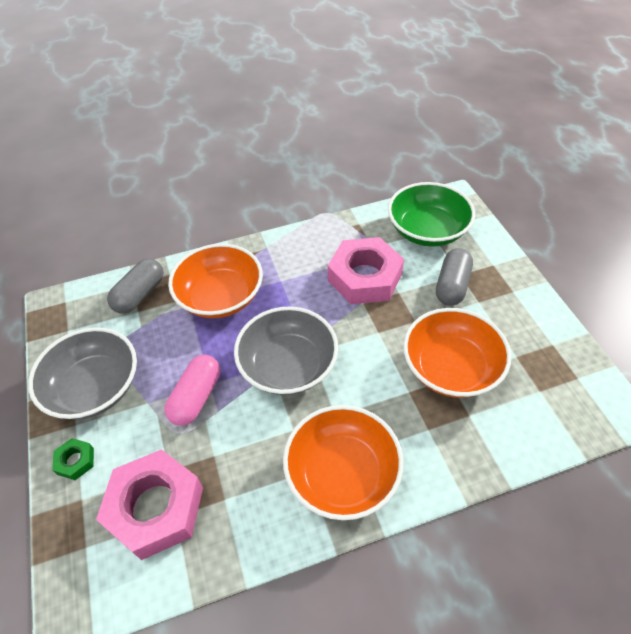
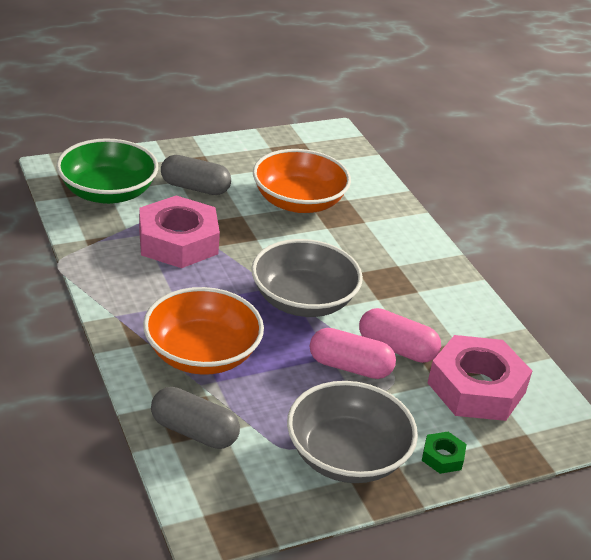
camera: 100 degrees left, 15 degrees down
(218, 439) = (397, 348): none -> pink capsule
(342, 473) = (416, 271): orange bowl -> none

